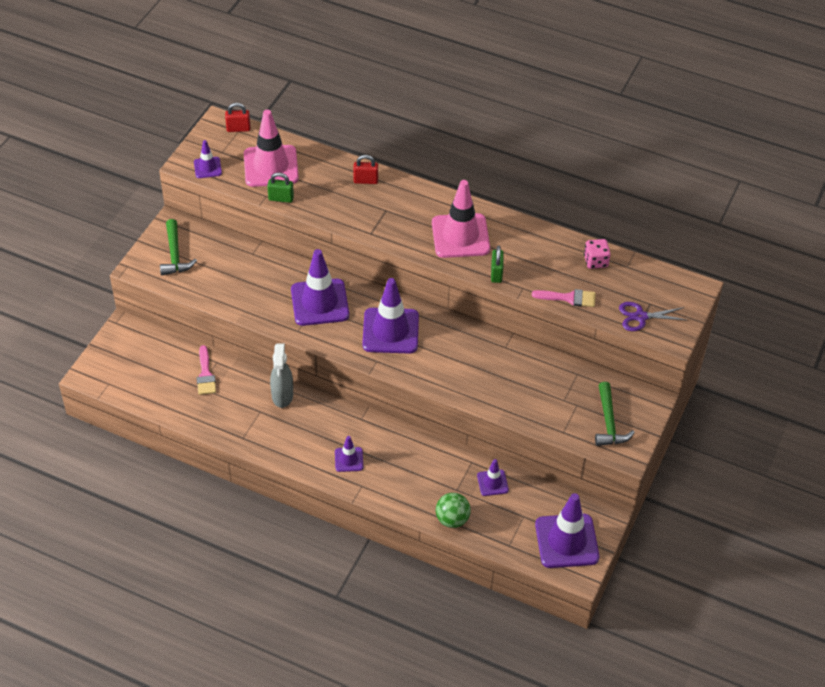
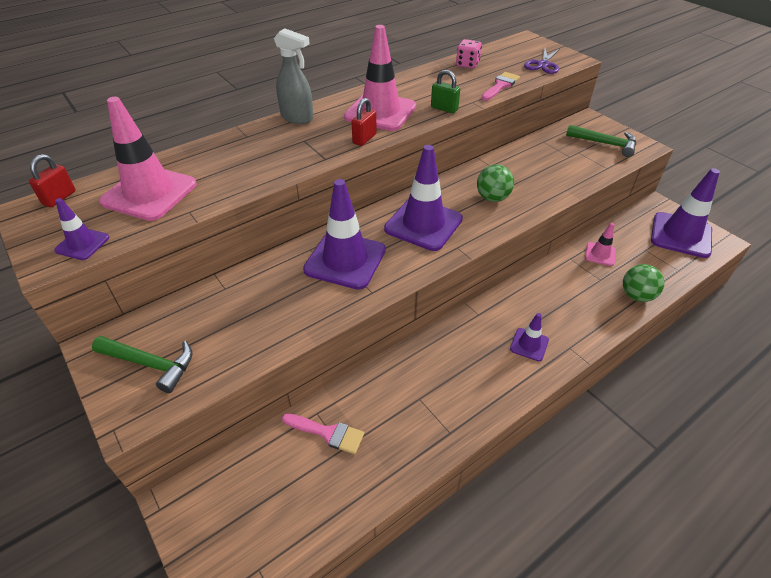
camera: 60 degrees left, 5 degrees down
(281, 198) = (206, 201): green padlock -> none
(282, 396) = (409, 368): grey spray bottle -> grey spray bottle (297, 118)
(365, 180) = (250, 139): red padlock -> red padlock (364, 139)
(456, 363) = (492, 198): none -> green ball
(492, 483) = (600, 254): purple traffic cone -> pink traffic cone

